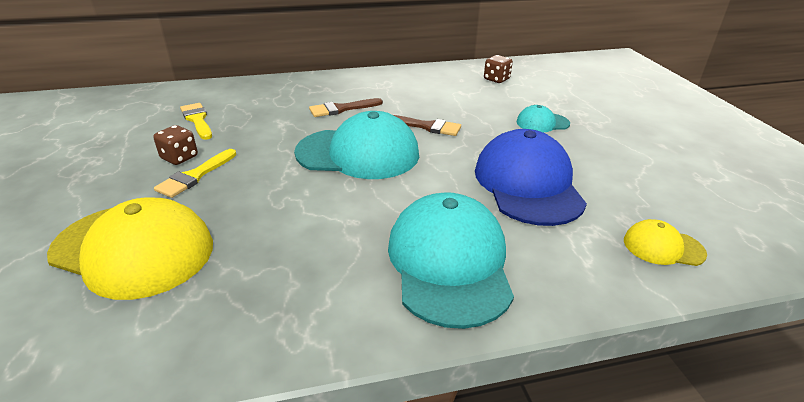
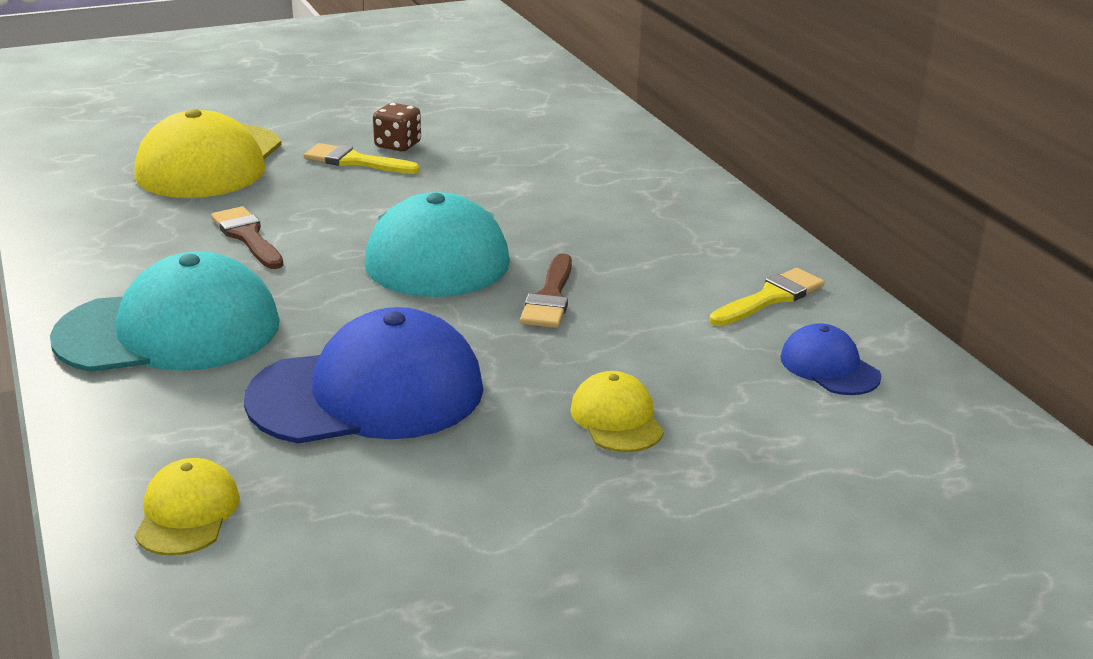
camera: 80 degrees right, 5 degrees down
(197, 120) = (504, 135): yellow brush -> yellow brush (770, 297)
(341, 109) = (587, 222): brown brush -> brown brush (247, 236)
(496, 79) = (829, 367): brown dice -> blue cap
(542, 123) = (616, 419): turquoise cap -> yellow cap

